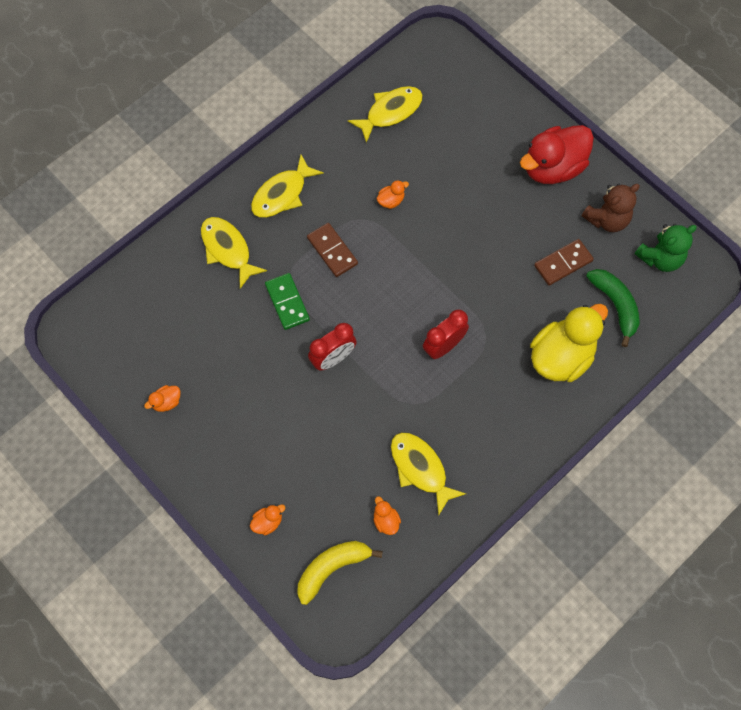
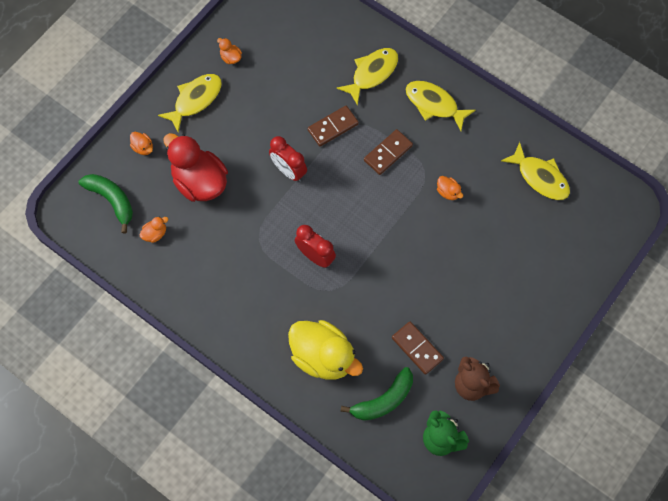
camera: 80 degrees right, 0 degrees up
(287, 302) = (333, 127): green domino -> brown domino
(332, 568) = (112, 200): yellow banana -> green banana
(420, 469) = (202, 254): yellow fish -> yellow fish (195, 100)
(552, 168) = (516, 328): red duck -> red duck (200, 182)

